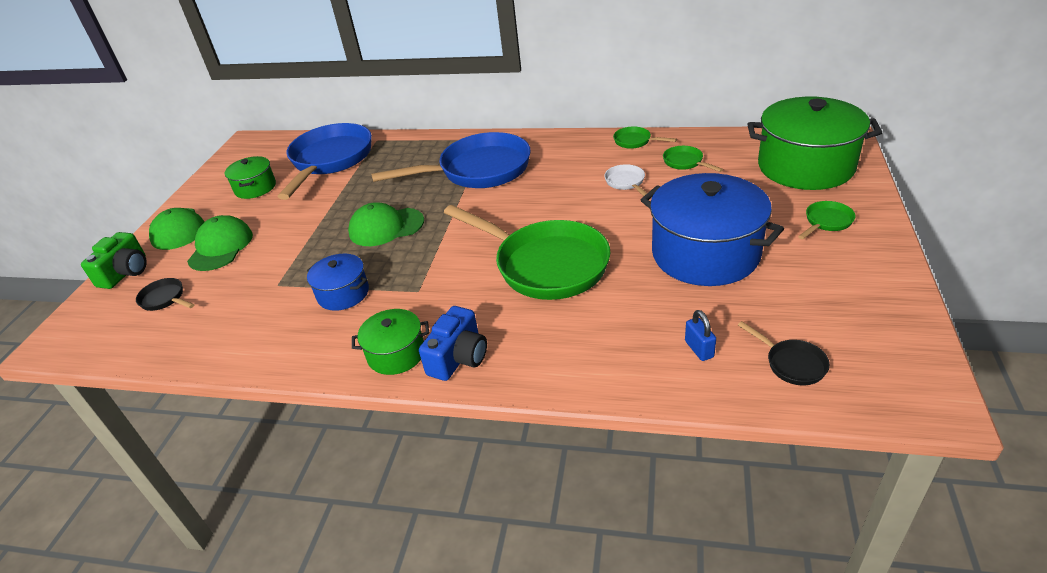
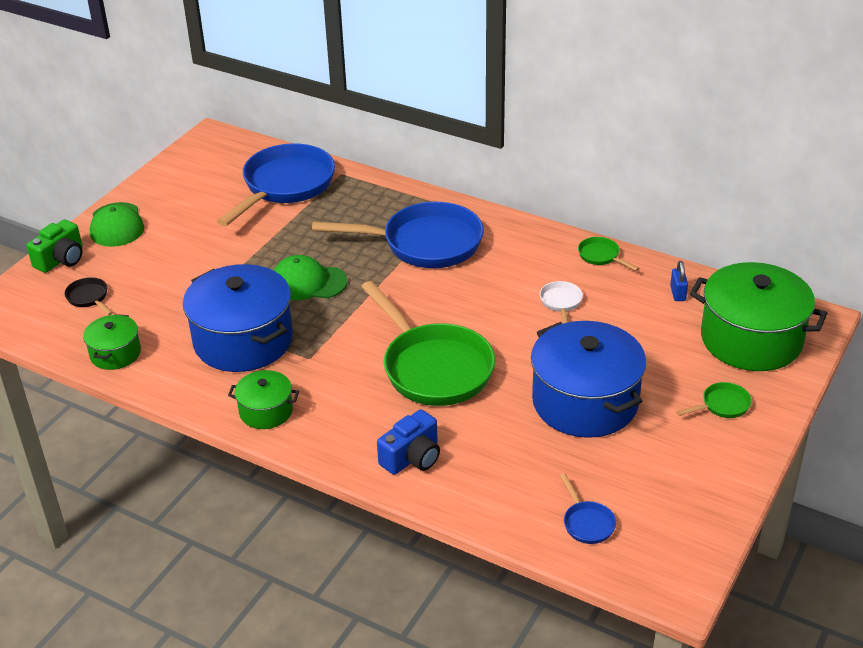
camera: 15 degrees right, 0 degrees up
(221, 247) = (151, 258): green cap -> none
(255, 188) = (202, 198): green pot -> green pot (115, 353)
(343, 293) = (243, 340): blue pot -> blue pot, size x1.98
(458, 358) = (315, 431): blue camera -> blue camera (412, 457)
(685, 162) = (634, 297): green pan -> none
(699, 349) = (518, 486): blue padlock -> blue padlock (677, 293)
(792, 364) = (587, 523): black pan -> blue pan

